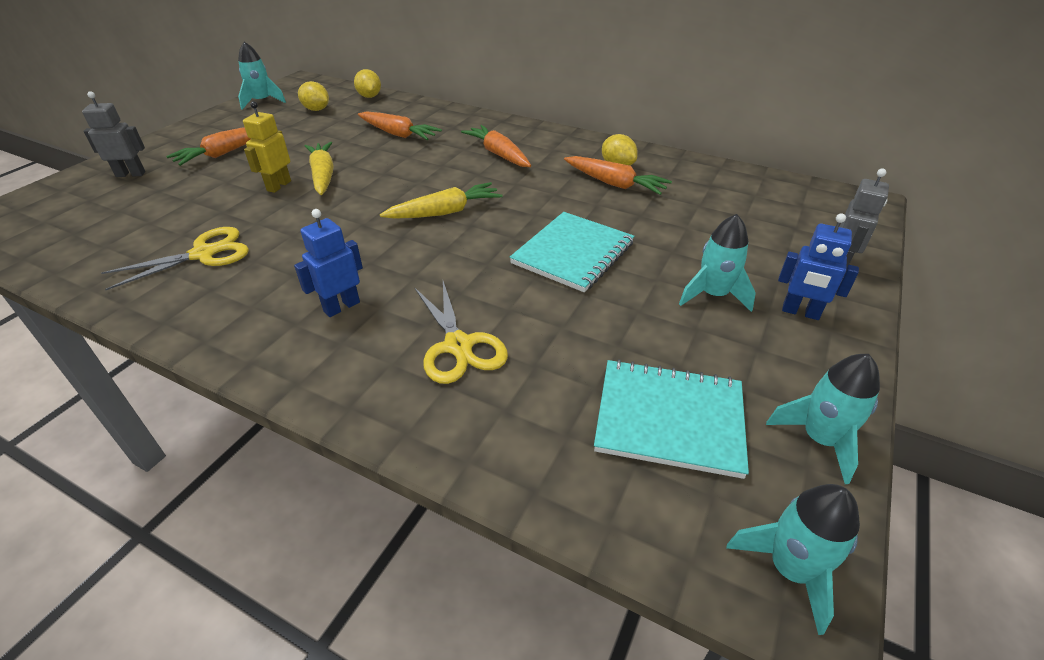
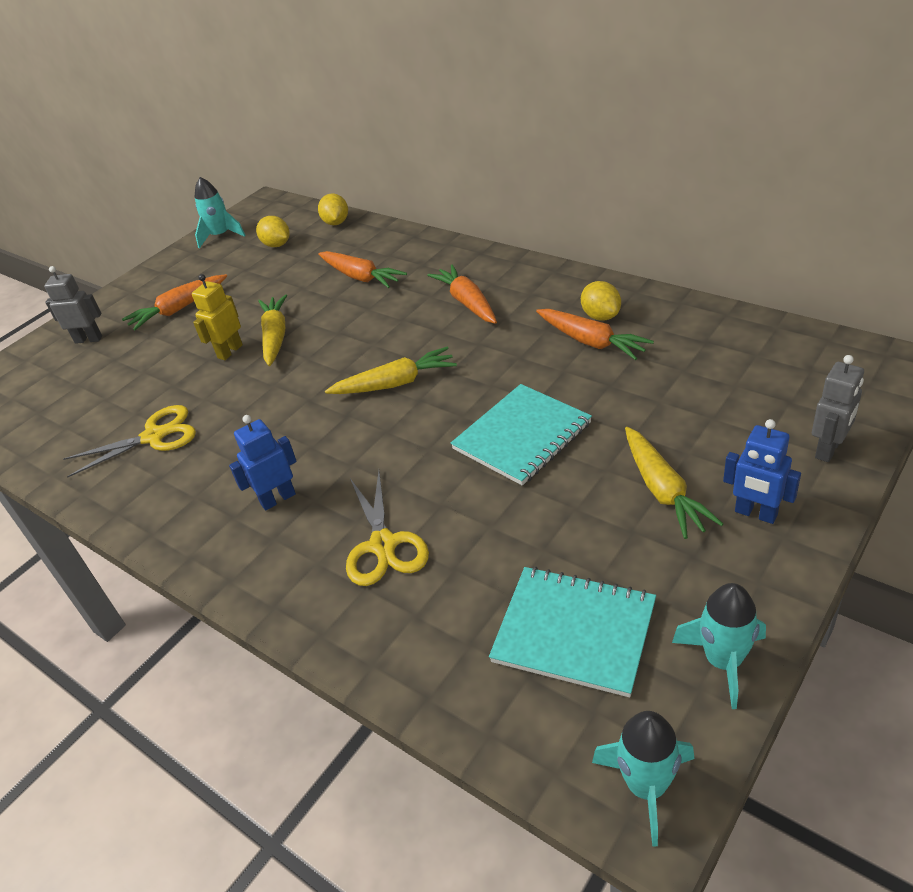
camera: 15 degrees right, 0 degrees up
(713, 295) = (663, 490): turquoise rocket -> yellow carrot

